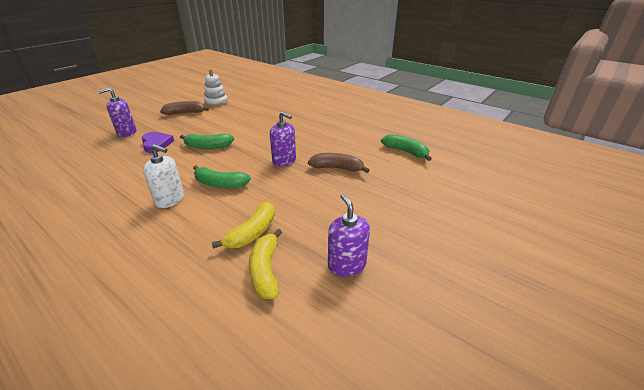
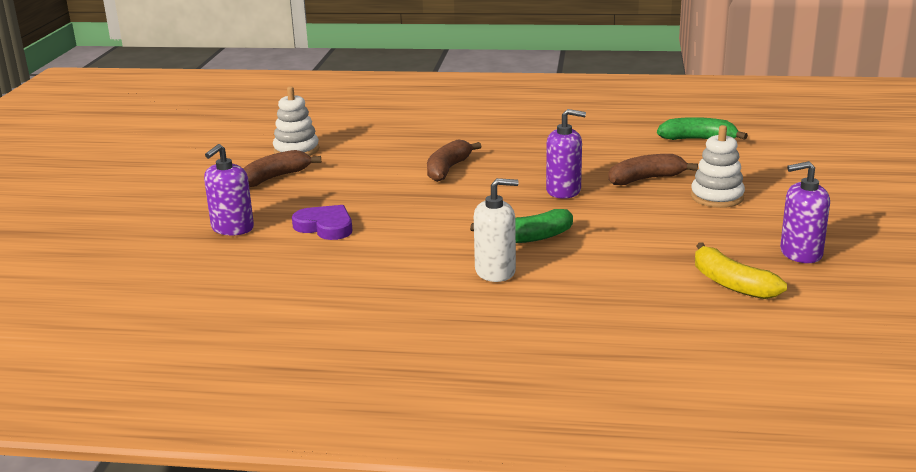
camera: 30 degrees left, 10 degrees down
(207, 146) = (417, 207): green banana -> none
(252, 232) = (660, 263): yellow banana -> none
(255, 130) = (448, 169): none -> brown banana
(346, 265) = (800, 253): purple soap dispenser -> purple soap dispenser turned 45 degrees counterclockwise
(358, 196) = (717, 197): none -> white stacking toy

